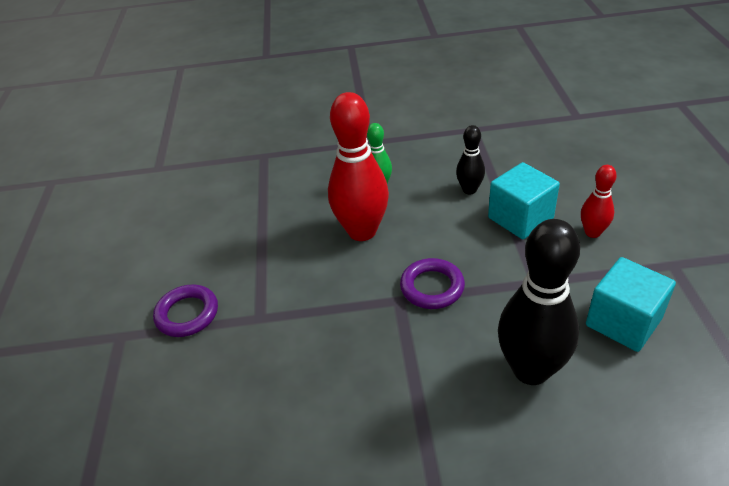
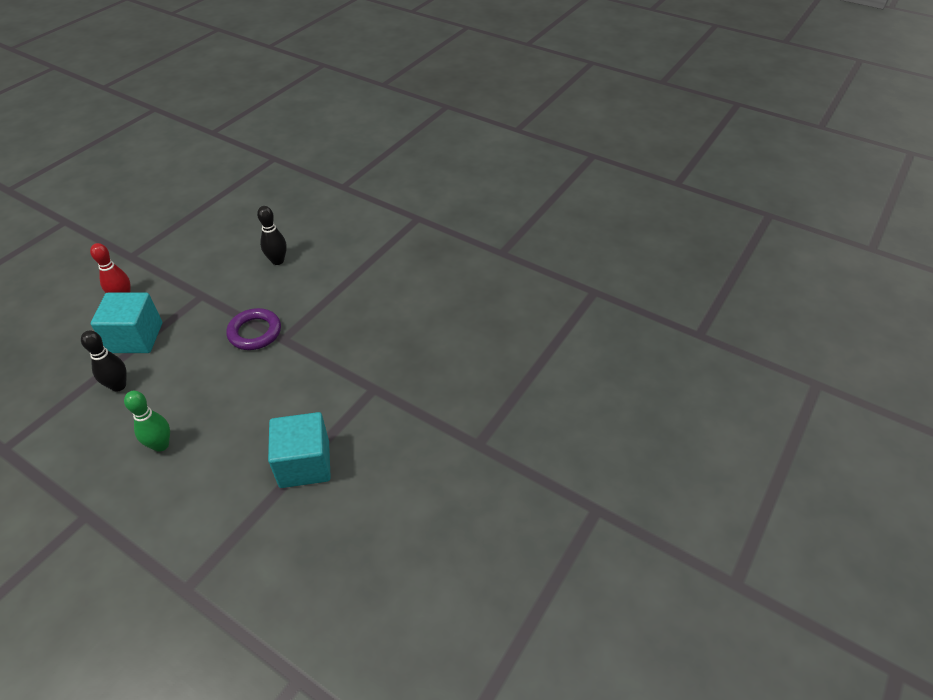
camera: 145 degrees left, 5 degrees up
(187, 314) = (418, 428): purple ring -> none
(362, 231) = (233, 408): red bowling pin -> none
(531, 370) = (277, 261): black bowling pin -> black bowling pin, size x0.51
(623, 322) = (204, 250): turquoise cube -> turquoise cube (304, 464)

